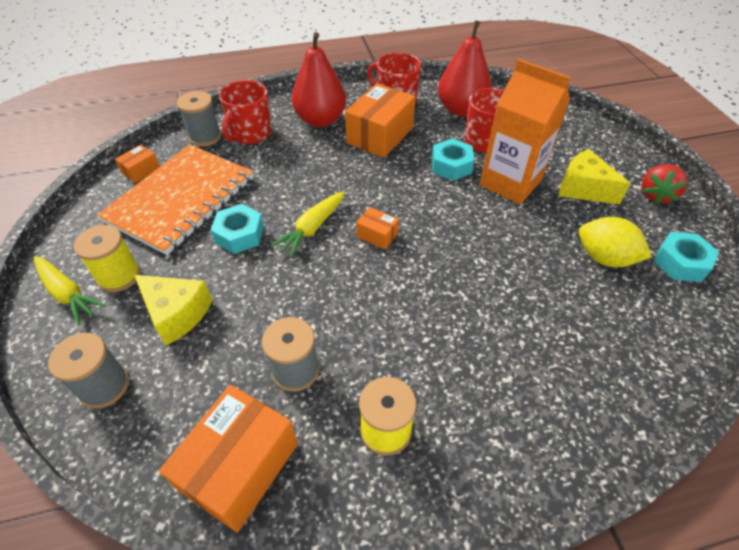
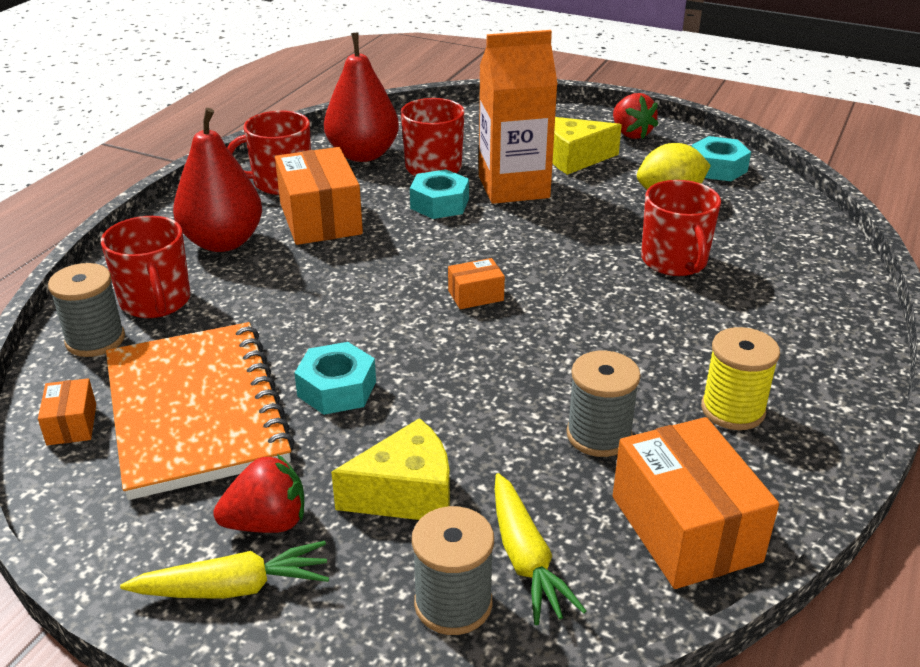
camera: 50 degrees left, 15 degrees down
(119, 276) = (267, 523): yellow spool -> red strawberry
(312, 228) = (403, 332): yellow carrot -> yellow carrot (525, 559)
(525, 305) = (674, 261): none -> red mug

